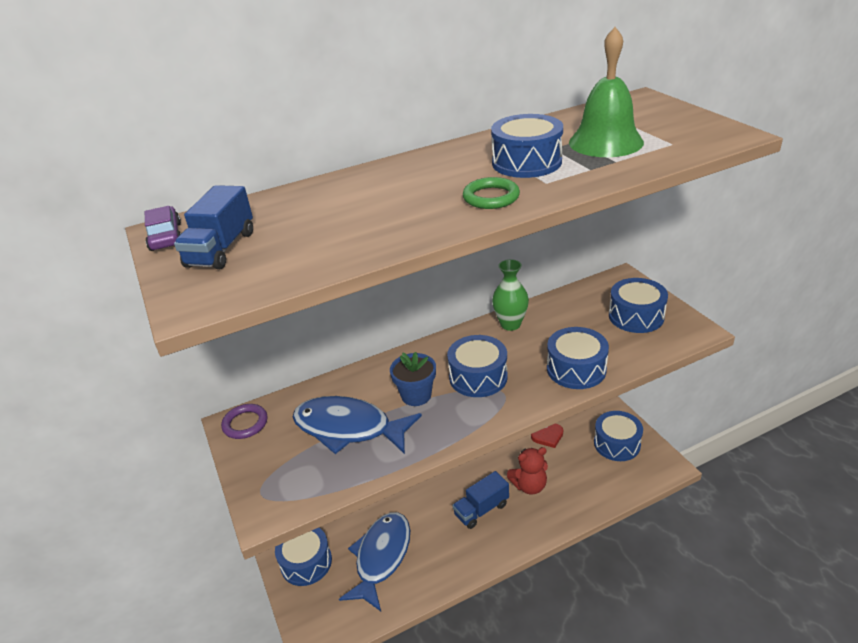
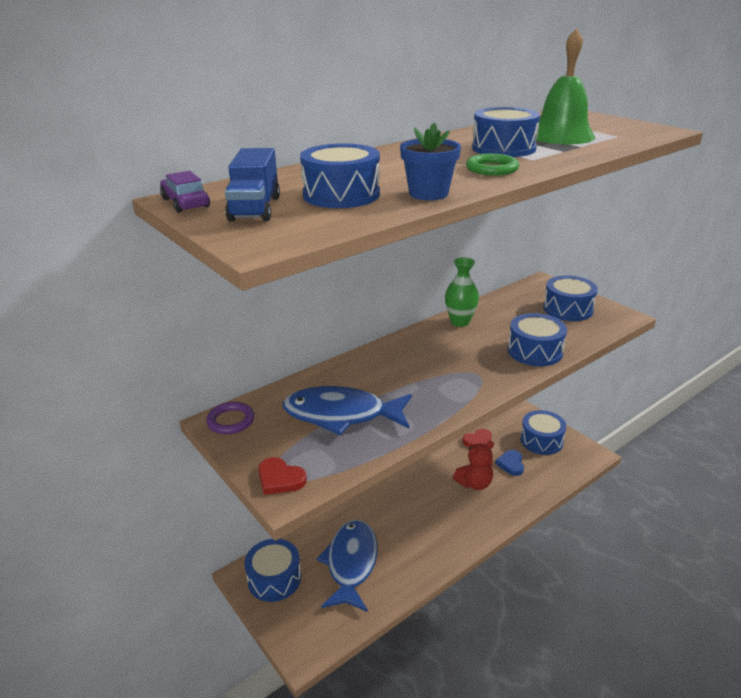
camera: 15 degrees left, 5 degrees down
(266, 495) = (280, 479): none -> red heart
(416, 395) = (396, 383): blue flower pot -> blue flower pot (428, 194)
(478, 377) = (449, 364): blue drum -> blue drum (341, 195)
(481, 509) = (436, 509): blue truck -> none
(575, 468) = (511, 464): none -> blue heart

